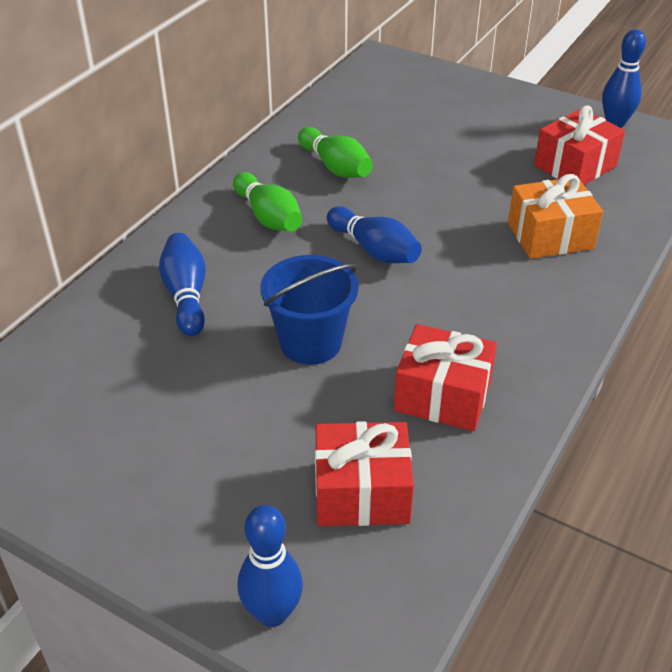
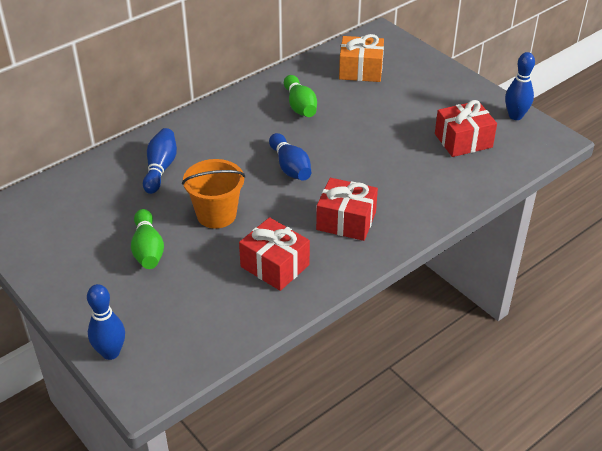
camera: 20 degrees right, 0 degrees up
(268, 217) = (237, 130): green bowling pin -> green bowling pin (148, 249)
(310, 342) = (216, 215): blue bucket -> orange bucket
(362, 492) = (194, 306): red gift -> red gift (346, 221)
(550, 236) = (411, 184): orange gift -> orange gift (360, 70)

